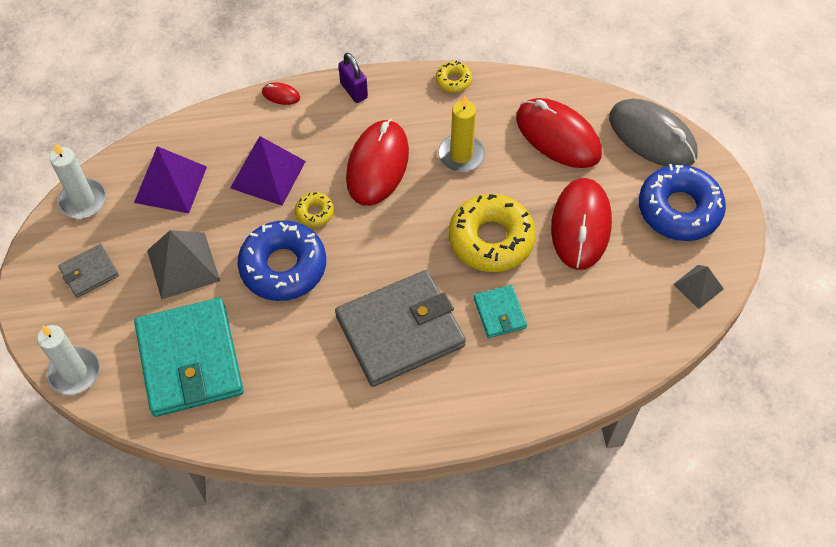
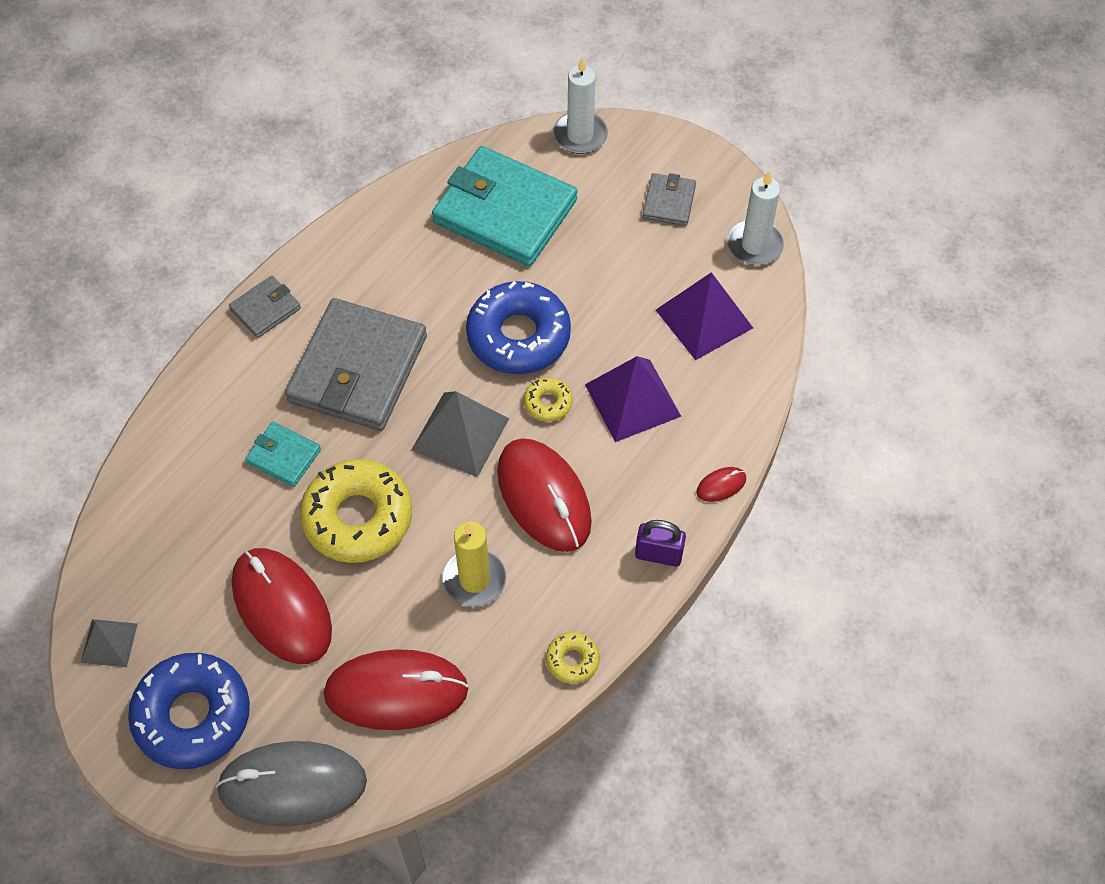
camera: 135 degrees right, 0 degrees up
(183, 265) = (602, 268): grey pyramid -> grey pyramid (460, 434)
(416, 429) = (265, 309): none -> grey wallet

